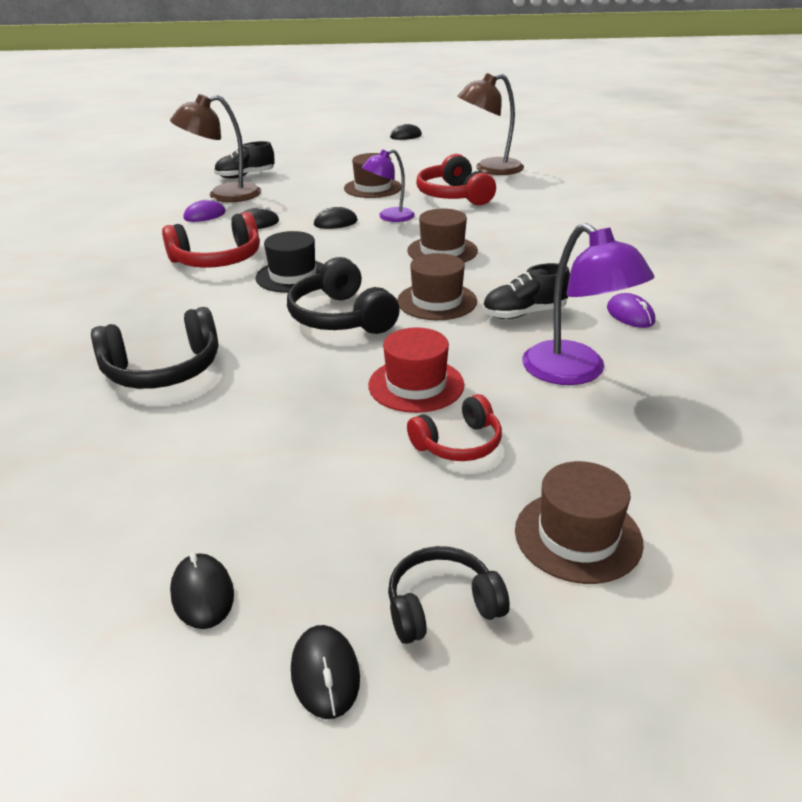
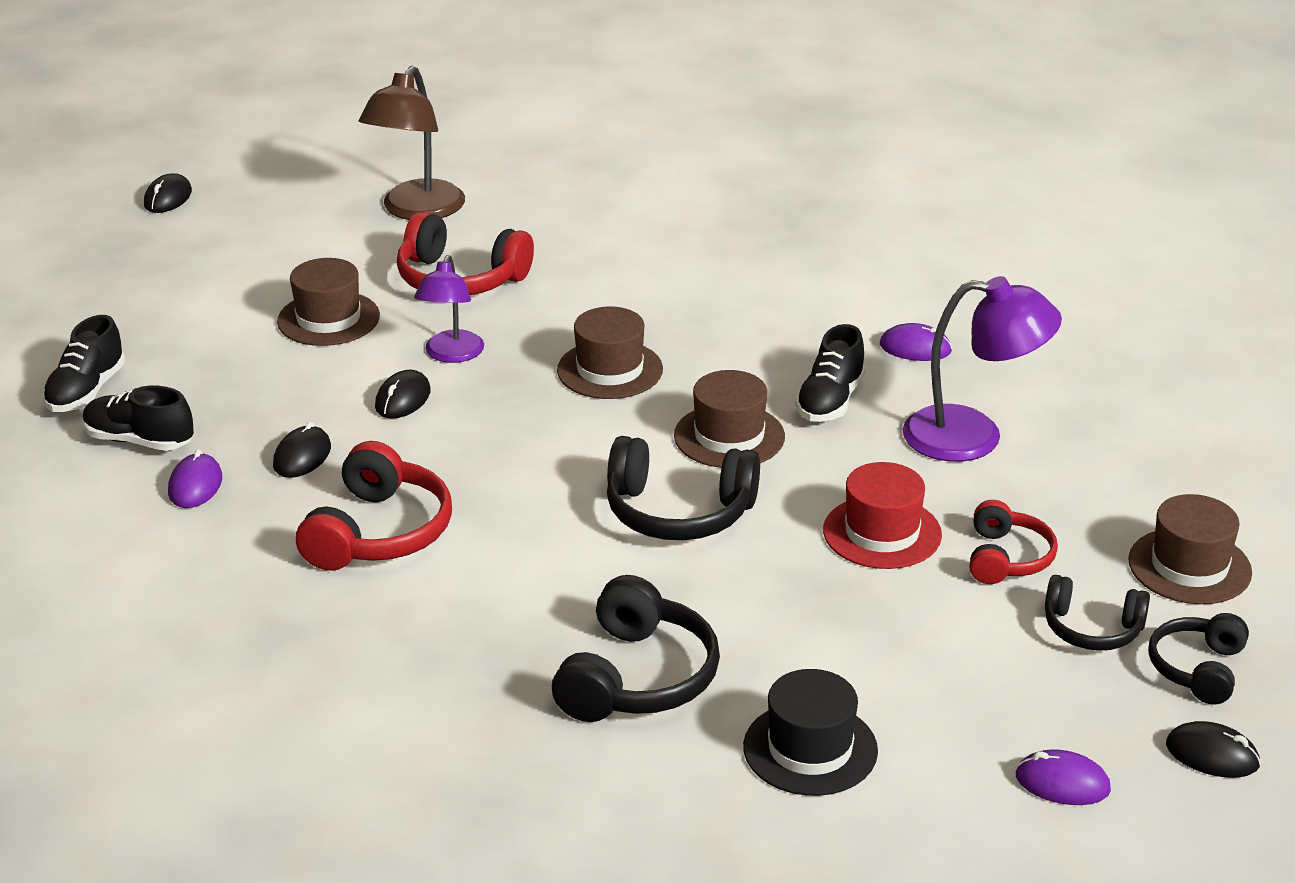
camera: 50 degrees left, 0 degrees up
(202, 594) = (1062, 783): black mouse -> purple mouse
(223, 195) = (139, 441): brown lamp -> black shoe
(293, 276) = (519, 498): black hat -> black hat (810, 749)
(424, 521) = (1092, 629): none -> black headphones

